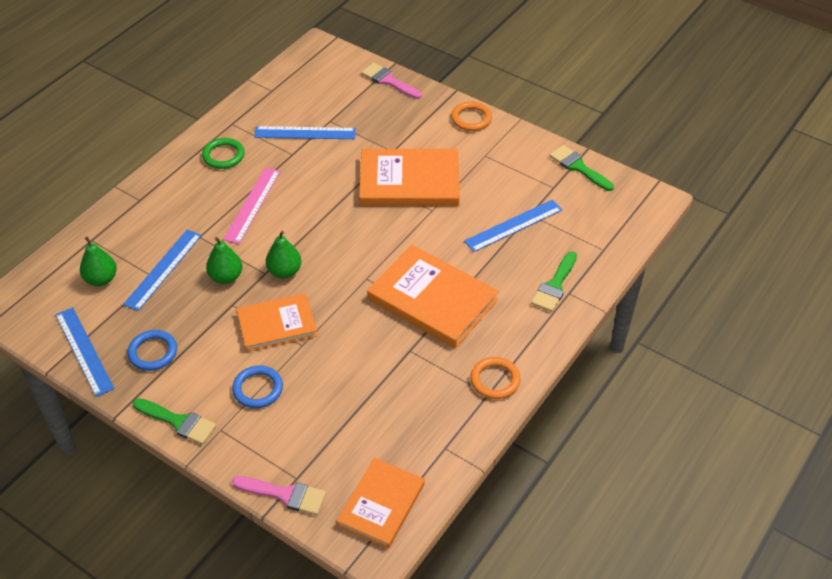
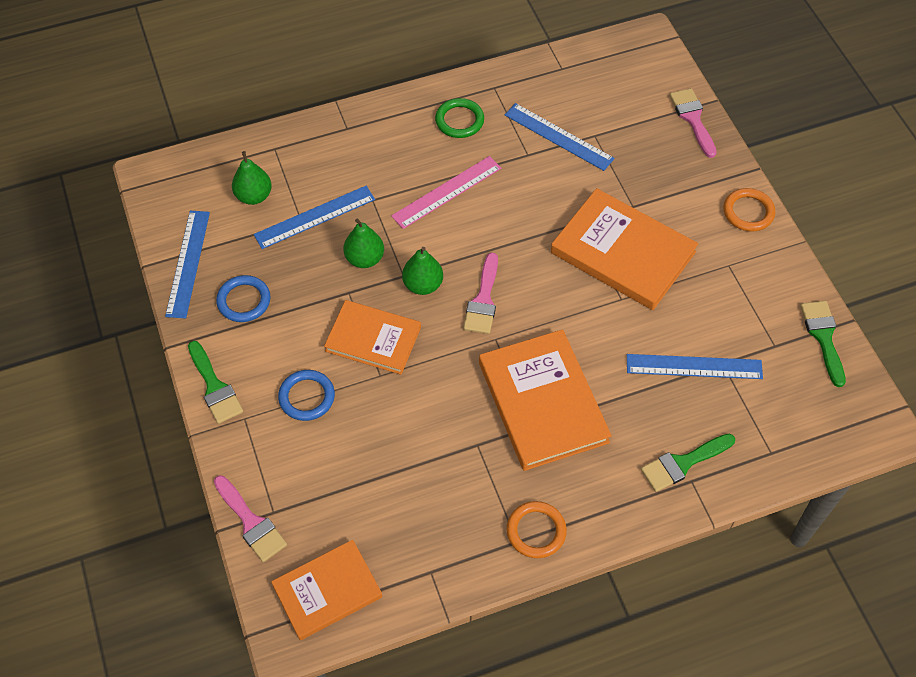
camera: 35 degrees right, 10 degrees up
(337, 259) = (483, 300): none -> pink brush

